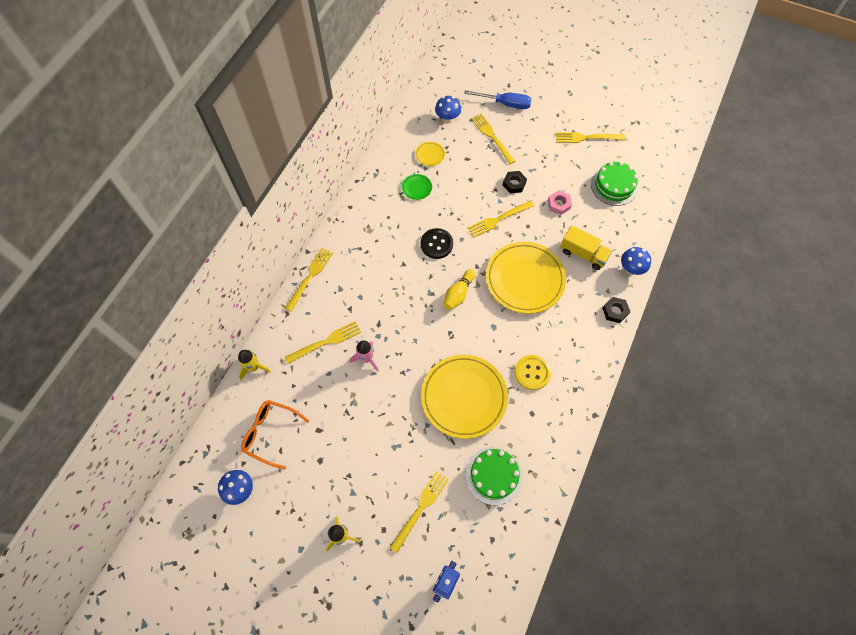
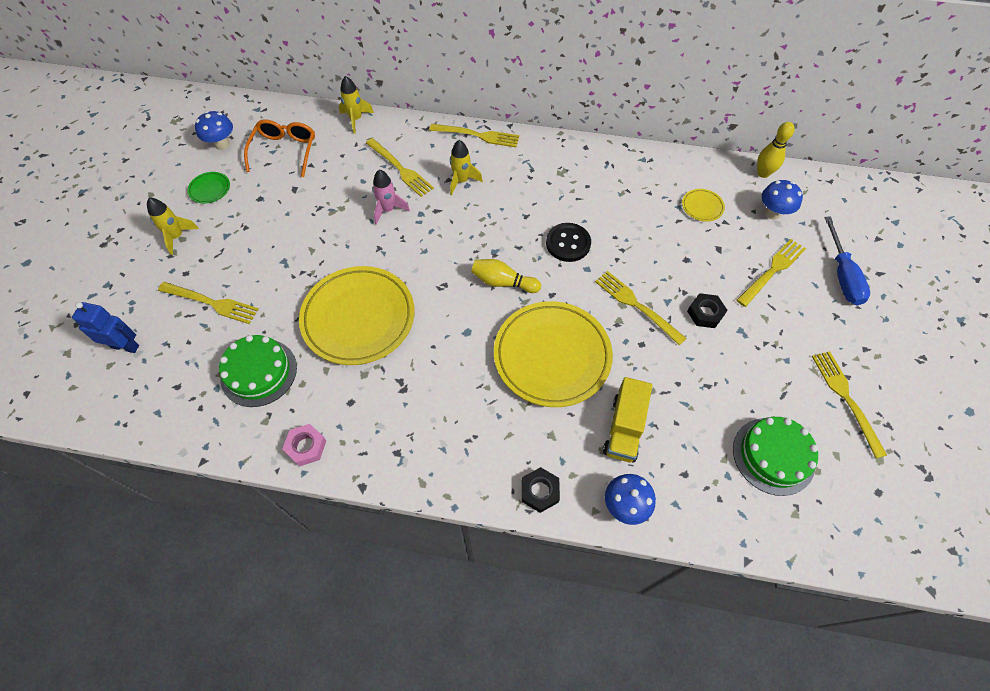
camera: 75 degrees right, 5 degrees down
(355, 299) = (461, 181): none -> yellow rocket
(412, 110) = (763, 173): none -> yellow bowling pin
(416, 188) = (643, 204): green plate -> green plate (210, 189)
(532, 373) = (410, 391): yellow button -> none
(558, 204) = (698, 379): pink nut -> pink nut (306, 446)

